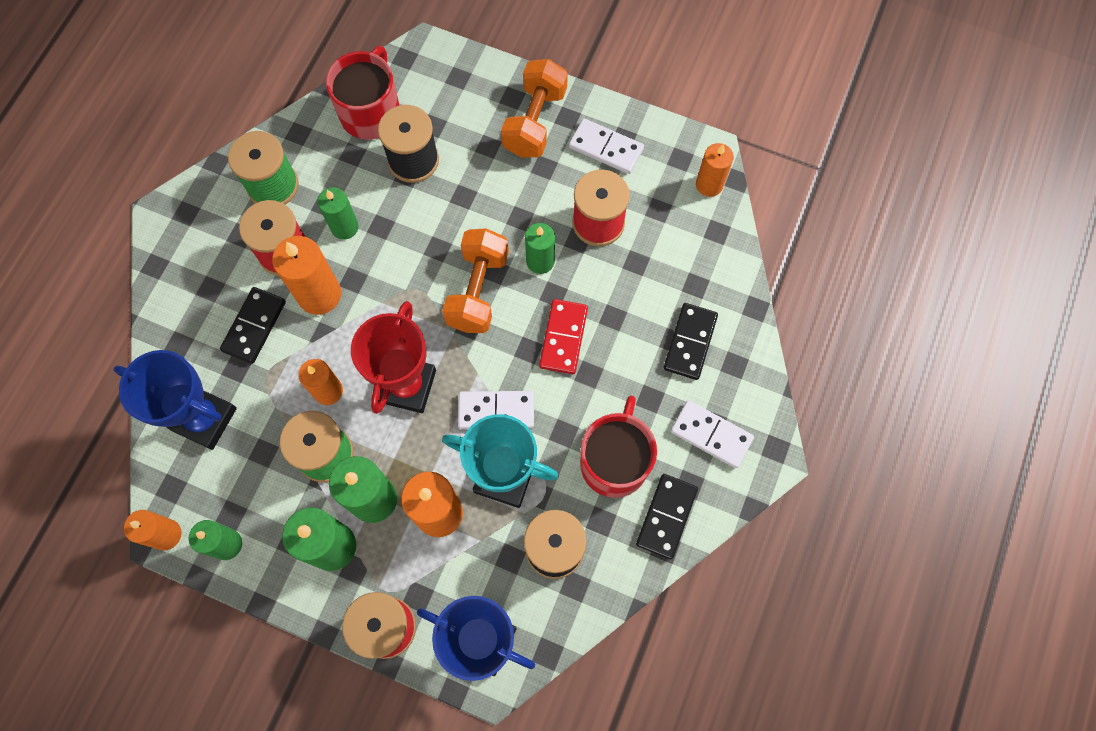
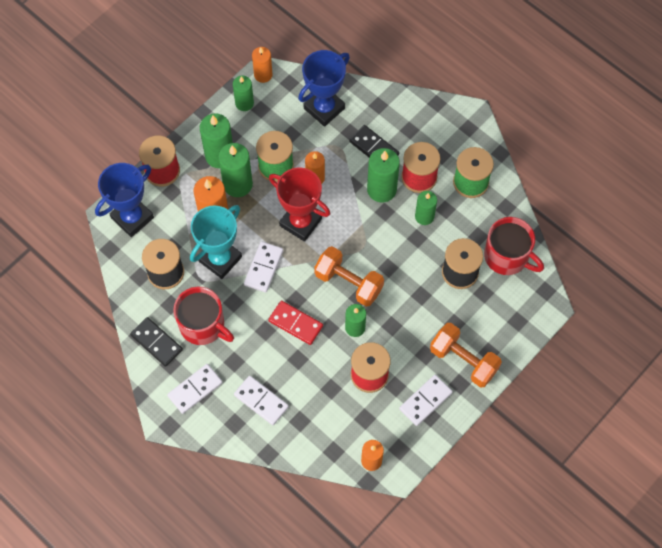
camera: 110 degrees right, 5 degrees down
(319, 294) = (381, 189): orange candle -> green candle
(690, 342) = (261, 401): black domino -> white domino

